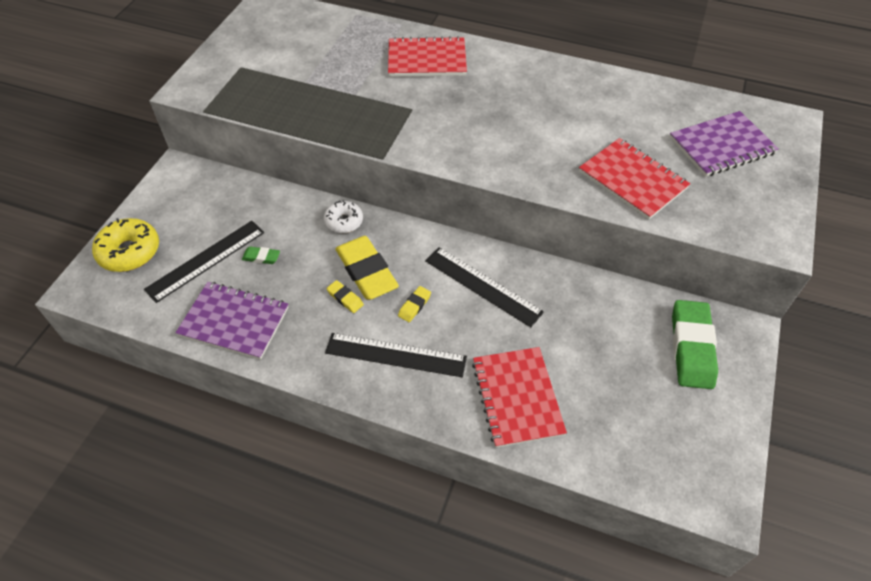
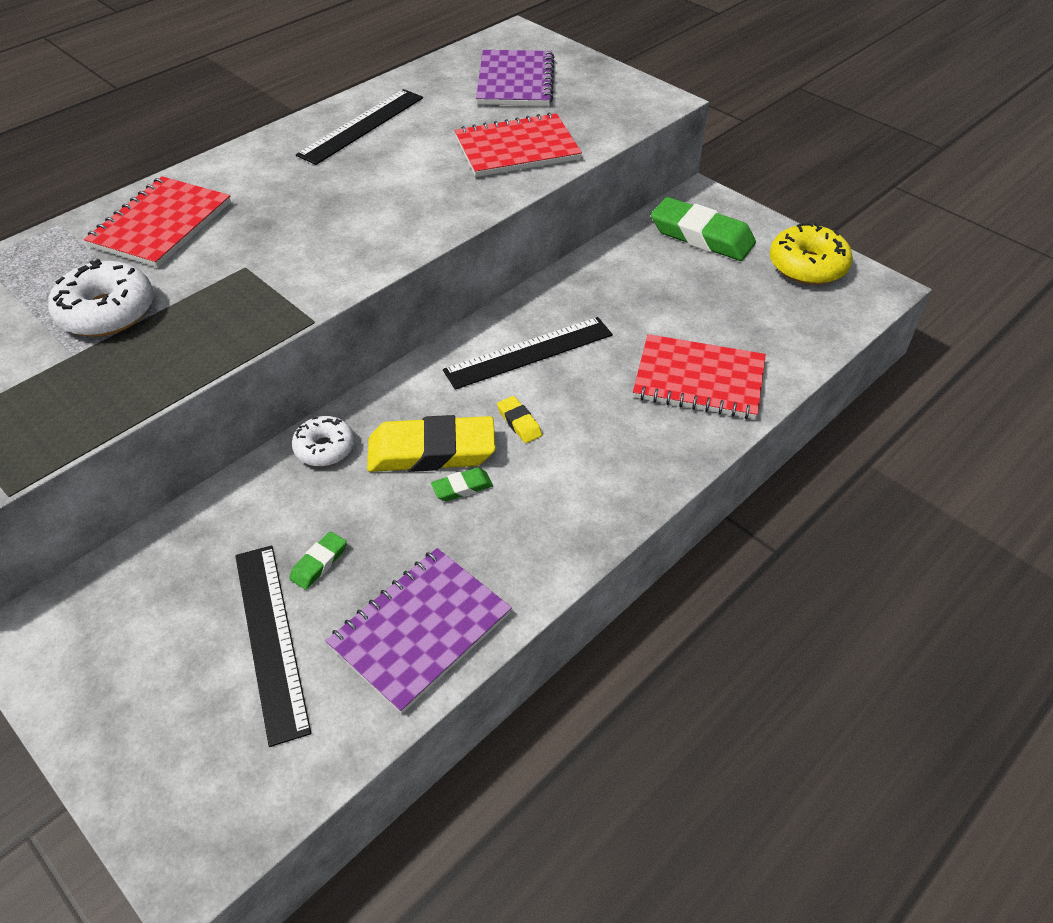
camera: 65 degrees left, 5 degrees down
(129, 252) = (163, 754): yellow donut -> yellow donut (807, 266)
(343, 77) = (107, 312): none -> white donut
(345, 298) = (462, 487): yellow eraser -> green eraser
(396, 354) = (583, 464): black ruler -> black ruler (361, 126)

